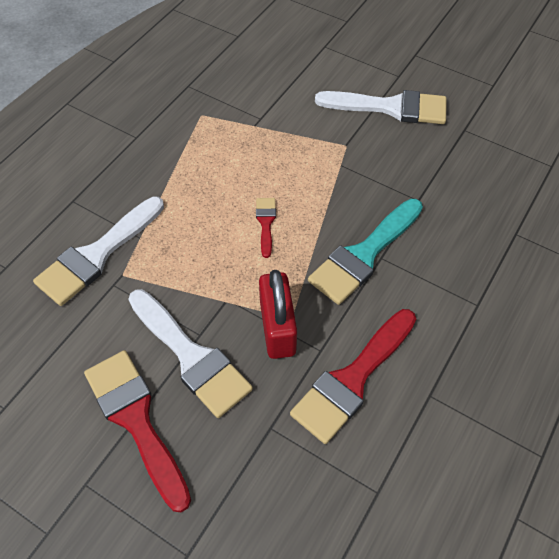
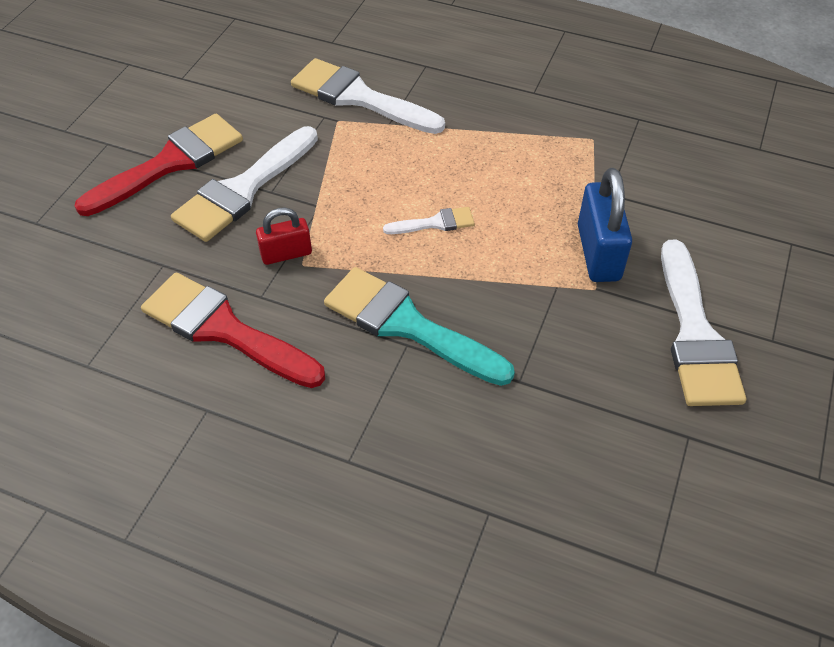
camera: 80 degrees right, 5 degrees down
(266, 223) = (435, 223): red brush -> white brush
(277, 328) = (286, 254): red padlock -> red padlock, size x0.61
(315, 137) = (598, 253): none -> blue padlock

